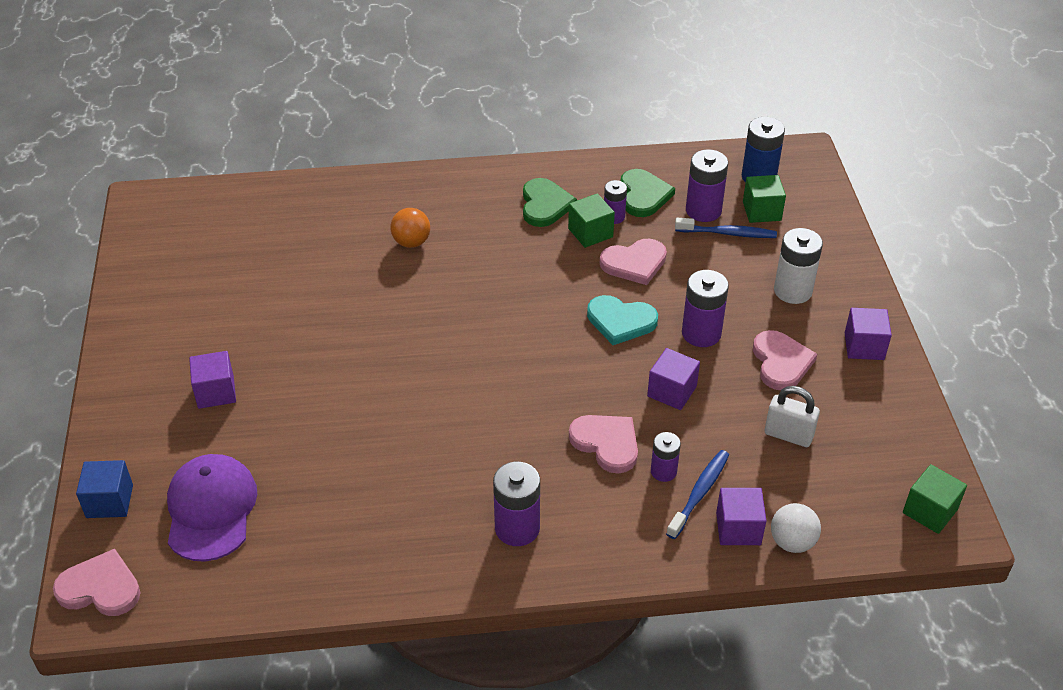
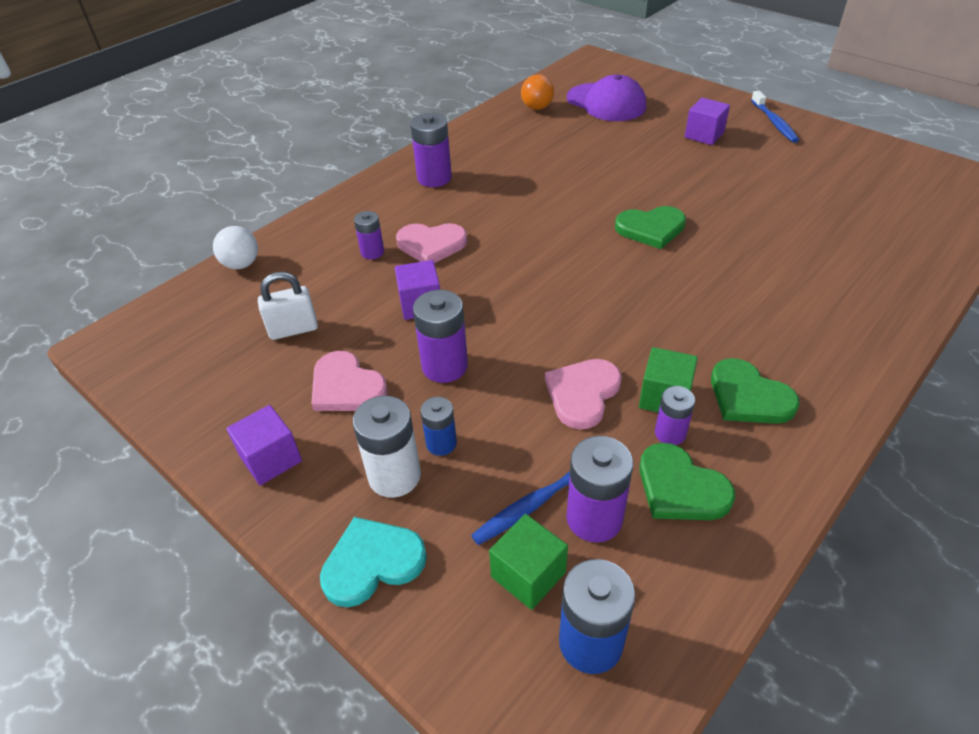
camera: 140 degrees right, 0 degrees up
(100, 588) = (600, 64): pink heart -> none
(109, 501) = (657, 81): blue cube -> none
(411, 242) = (780, 281): orange ball -> orange ball (537, 108)
(422, 335) = (651, 229): none -> green heart
(621, 321) = (525, 331): turquoise heart -> turquoise heart (372, 563)
(699, 493) = (334, 254): blue toothbrush -> blue toothbrush (774, 122)
(738, 528) = (288, 251): purple cube -> none
(749, 290) = (441, 443): none -> blue battery
(930, 511) = (134, 342): green cube -> none

